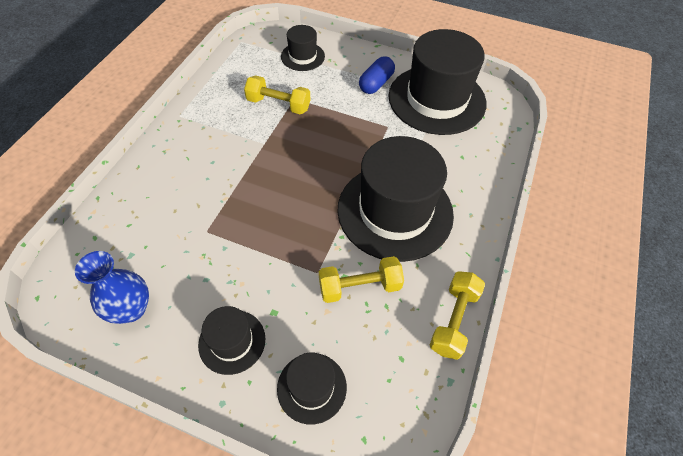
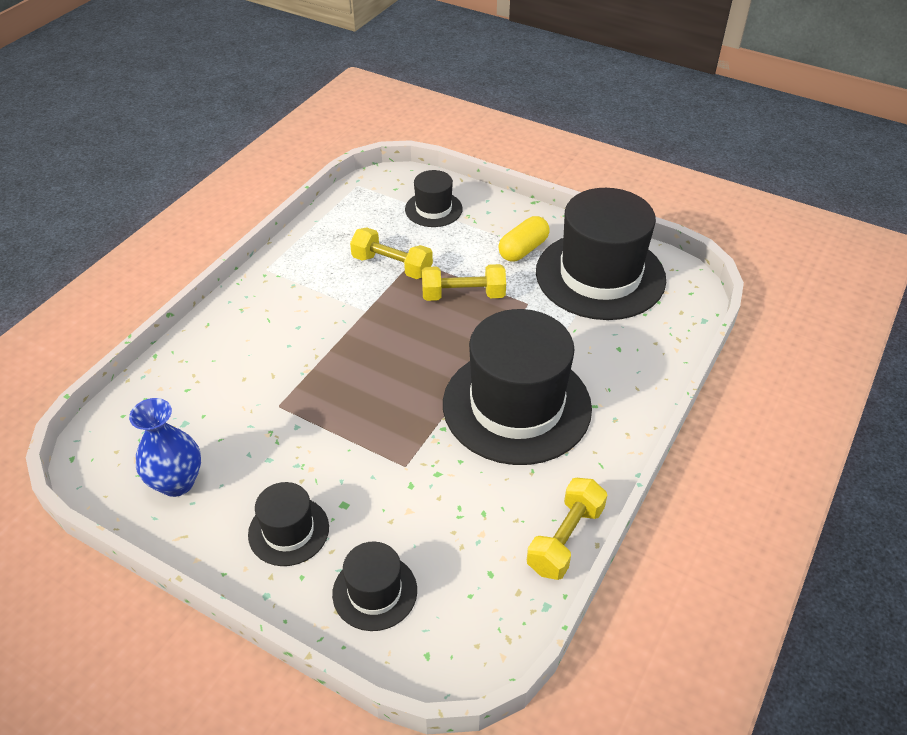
camera: 10 degrees right, 10 degrees down
(359, 287) = (454, 488): yellow dumbbell -> yellow dumbbell (463, 295)
(376, 83) = (523, 249): blue capsule -> yellow capsule

